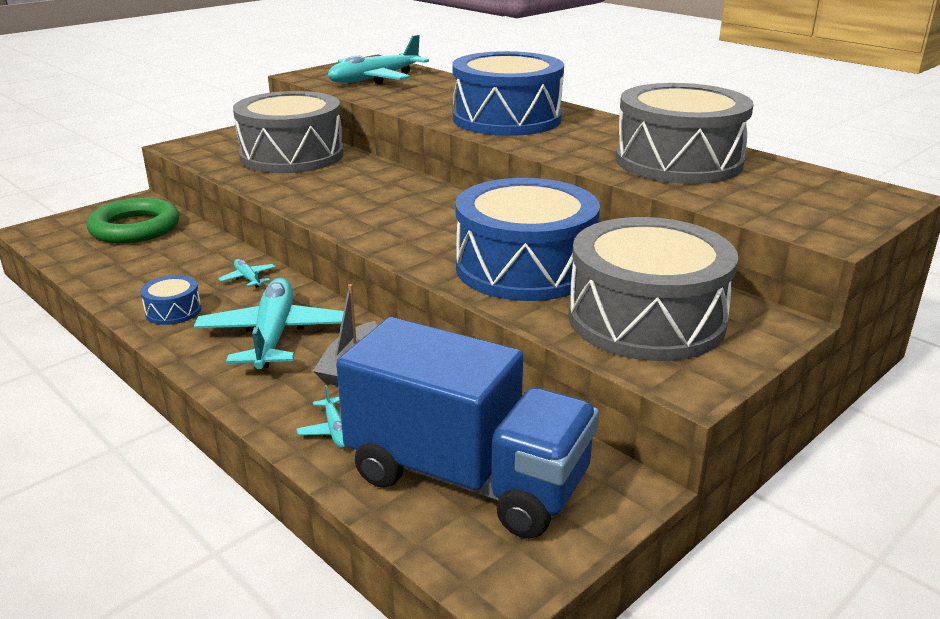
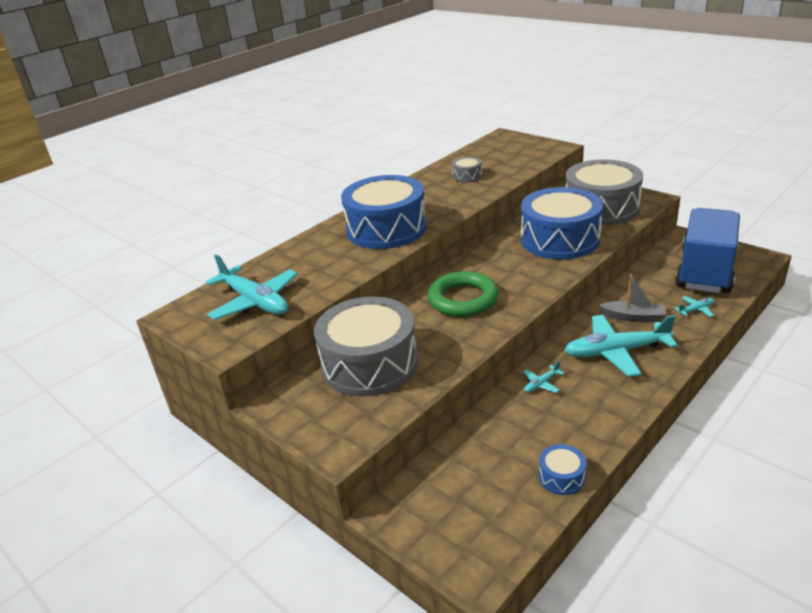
camera: 90 degrees left, 5 degrees up
(135, 228) = (459, 488): green ring -> green ring (463, 299)
(173, 311) = (606, 406): blue drum -> blue drum (561, 477)
(678, 161) = (467, 176): grey drum -> grey drum, size x0.41

